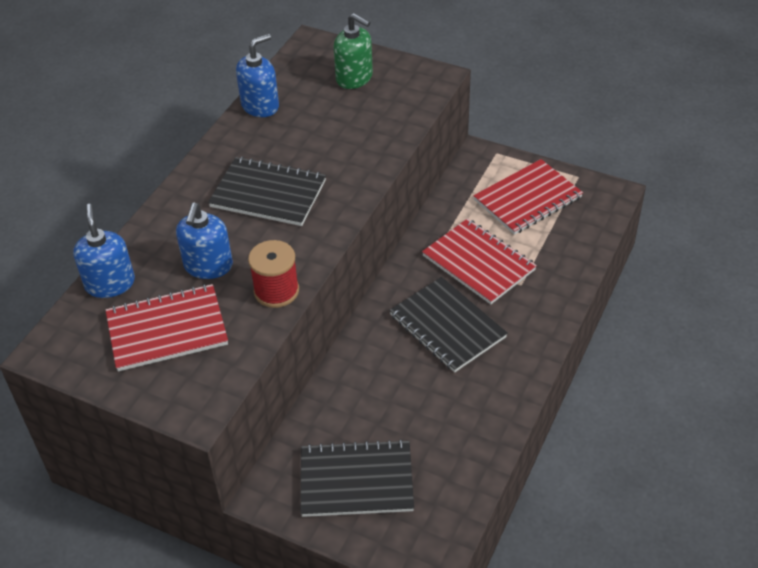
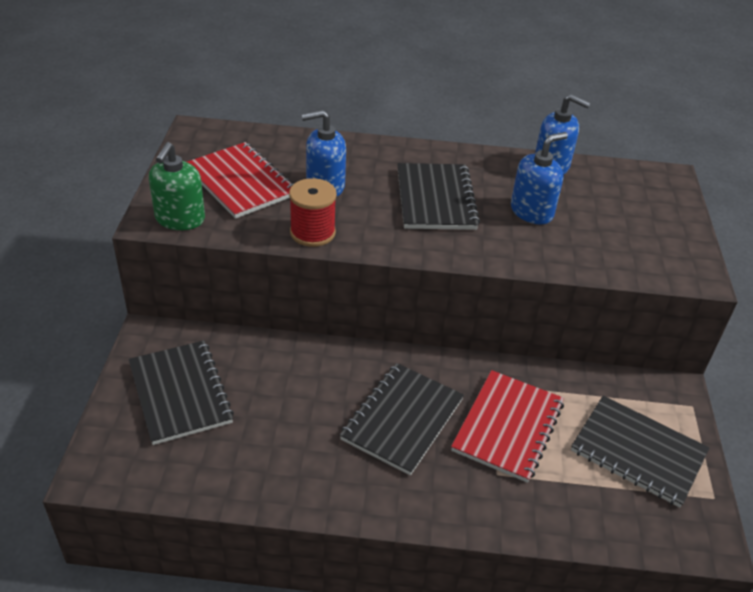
camera: 65 degrees right, 5 degrees down
(110, 283) = (280, 141): blue soap dispenser -> blue soap dispenser (532, 211)
(354, 78) = (642, 216): green soap dispenser -> green soap dispenser (180, 219)
(527, 199) = (638, 452): red notebook -> black notebook

